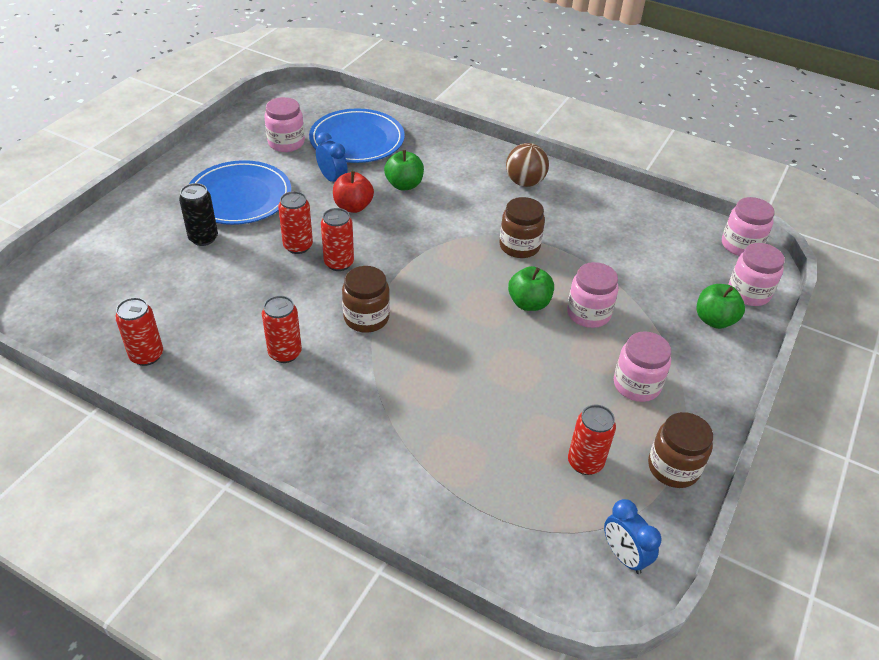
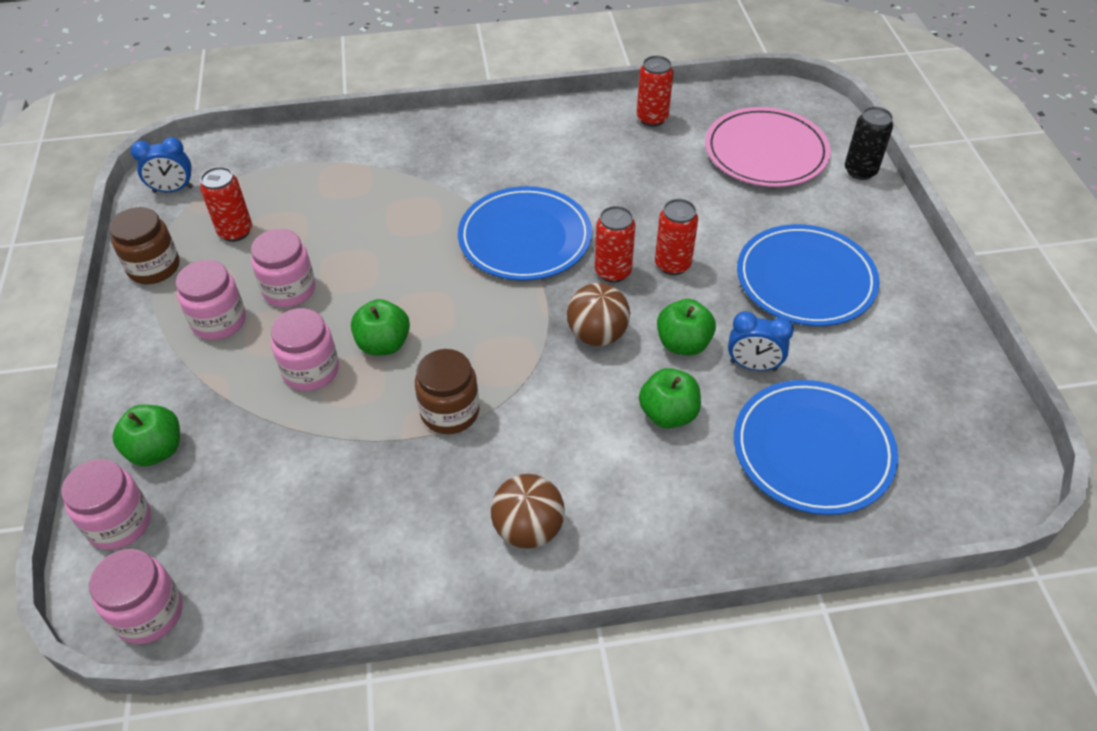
camera: 145 degrees right, 5 degrees up
(122, 277) = (766, 152): none -> pink plate
(203, 238) = (763, 219): black can -> black can (860, 171)
(285, 353) = (556, 175): red can -> none
(286, 143) = (877, 383): pink jar -> pink jar (289, 290)
(353, 207) = (683, 344): red apple -> green apple
(366, 318) = (525, 238): brown jar -> blue plate
(393, 236) = (597, 335): none -> brown ball
(624, 556) = (173, 190): blue clock -> blue clock turned 150 degrees clockwise

